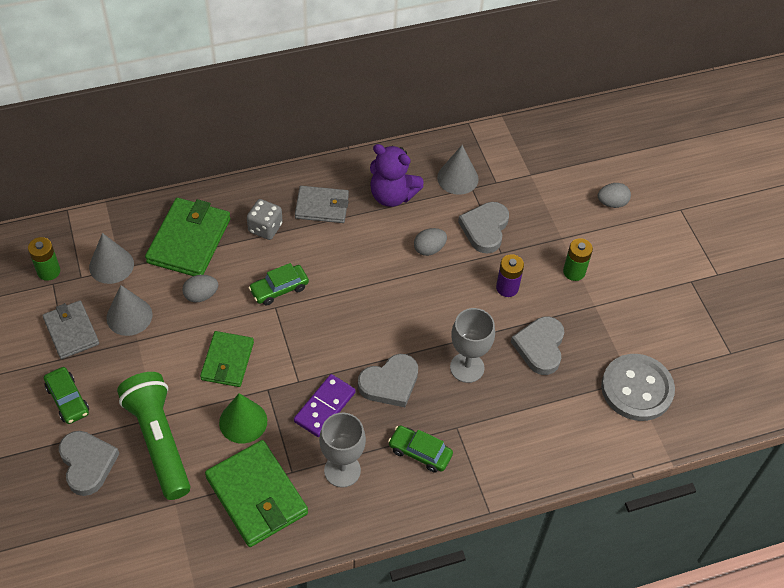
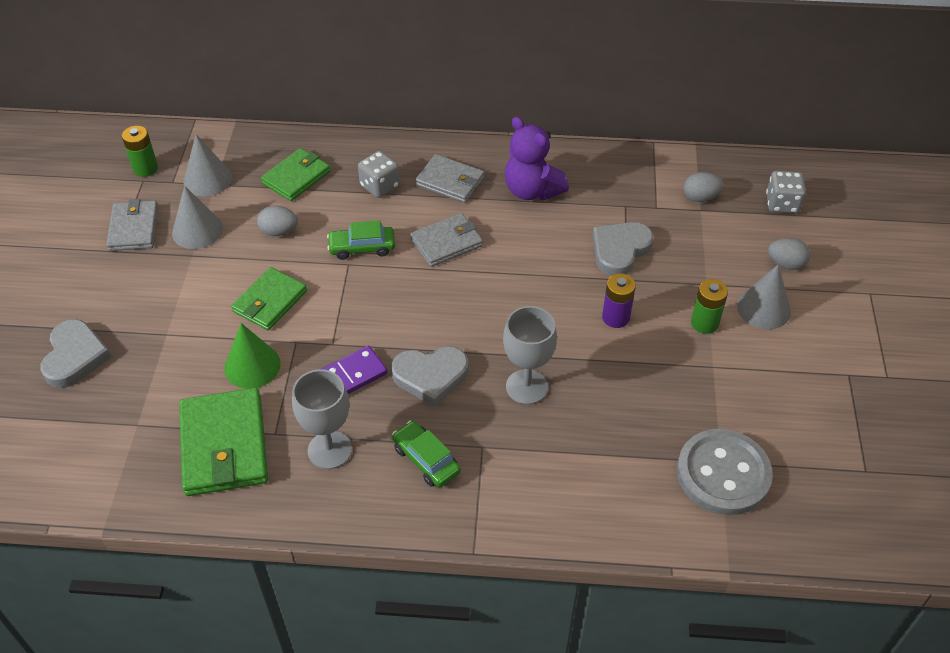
camera: 25 degrees right, 5 degrees down
(67, 400) = (92, 290): green car -> none
(159, 441) = (157, 358): green flashlight -> none
(189, 240) = (296, 177): green wallet -> green wallet, size x0.65
(346, 263) = (447, 242): none -> grey wallet
(429, 249) = (545, 253): grey egg -> grey egg (700, 197)
(457, 178) = (614, 192): grey cone -> grey cone (763, 308)
(540, 347) = (624, 391): grey heart -> none
(588, 151) = (782, 204): none -> grey dice

